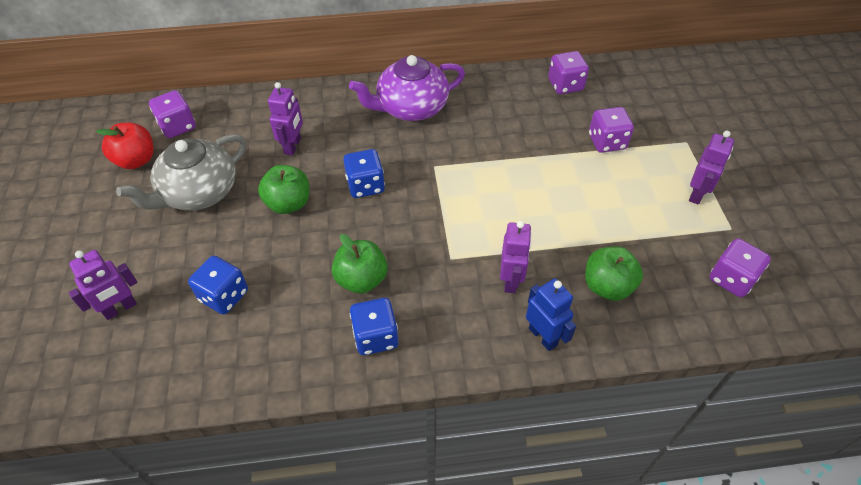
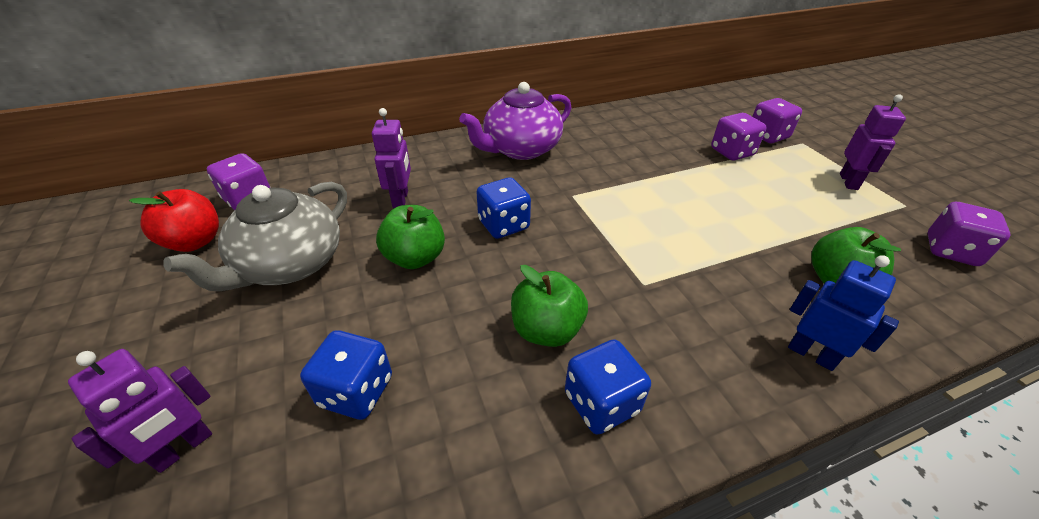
camera: 15 degrees left, 10 degrees down
(511, 280) = (728, 295): purple robot -> none
(565, 85) = (661, 115): purple dice -> purple dice (767, 136)

